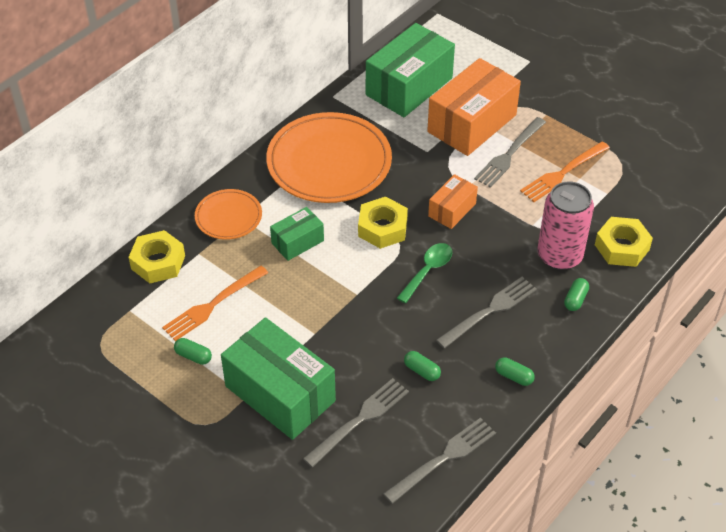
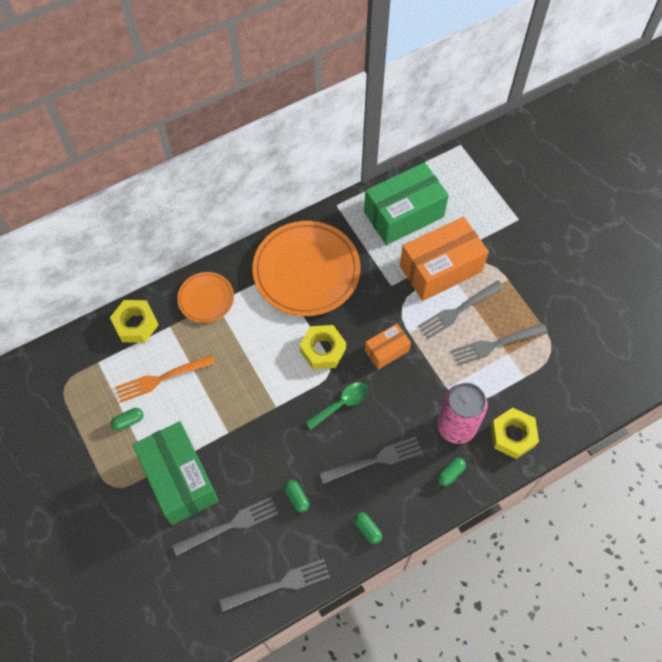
camera: 20 degrees right, 15 degrees up
(193, 356) = (128, 421): green capsule -> green capsule turned 75 degrees counterclockwise
(297, 242) = (250, 341): green box -> none
(562, 173) = (495, 344): orange fork -> grey fork

